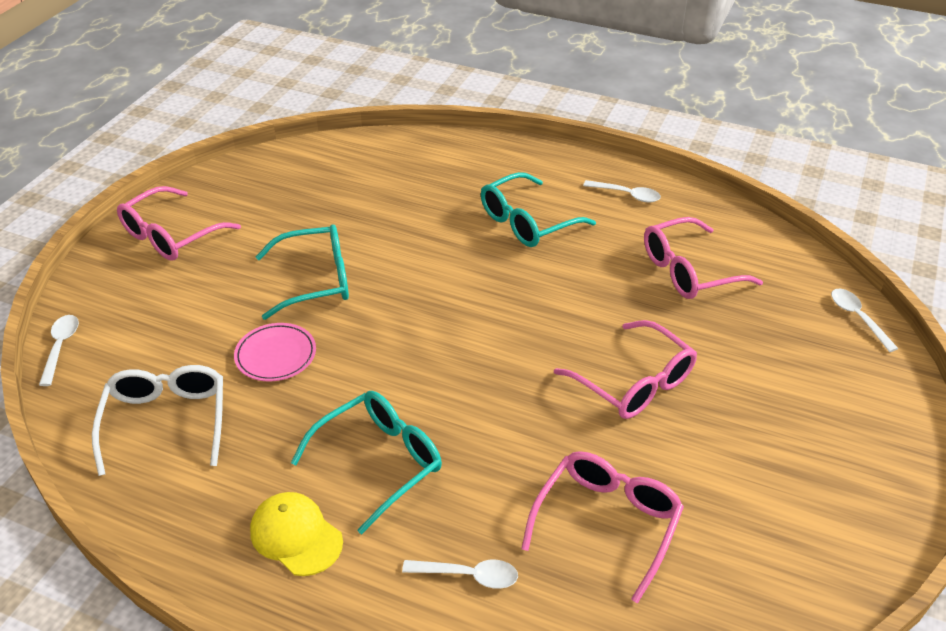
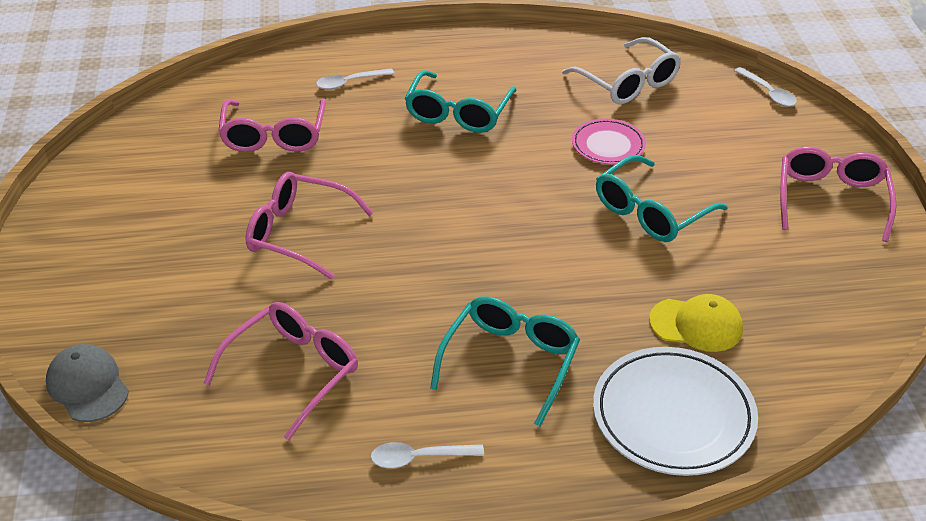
camera: 150 degrees right, 0 degrees up
(296, 536) = (473, 64): yellow cap -> yellow cap (696, 325)
(452, 162) = (673, 416): none -> white plate
(858, 318) = (87, 386): white spoon -> grey cap

